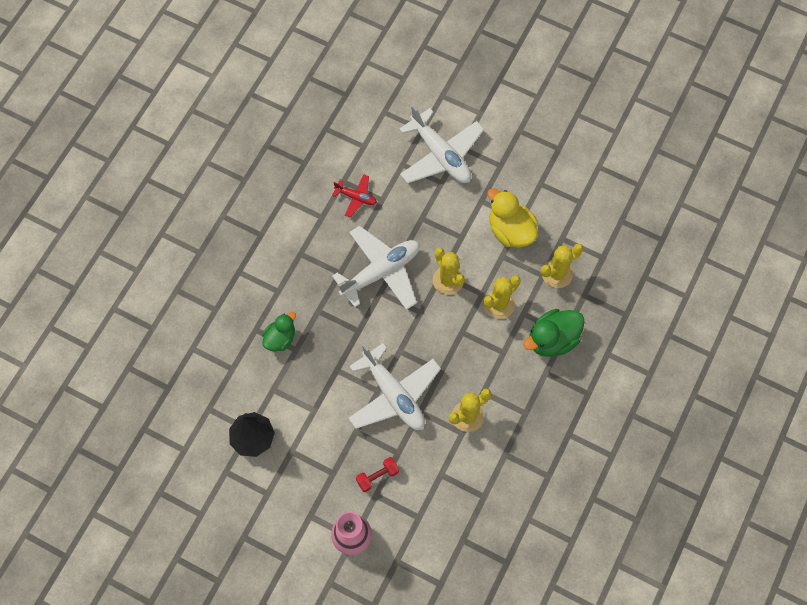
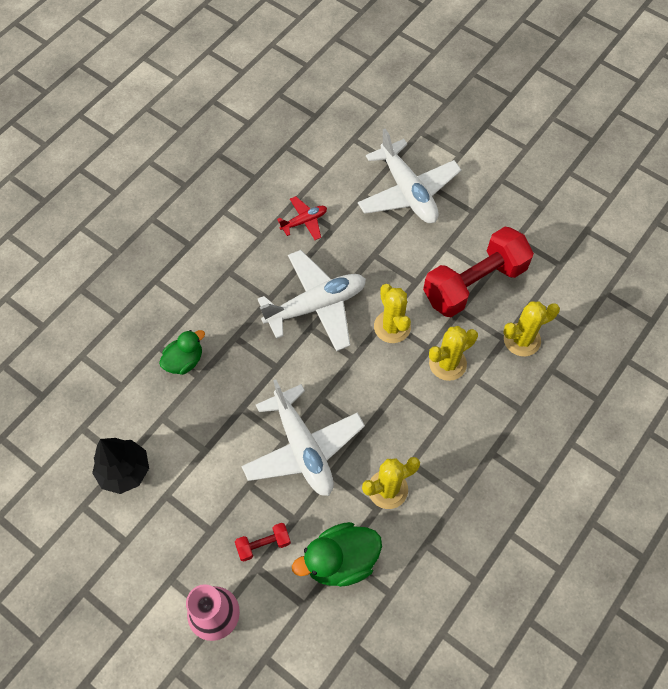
camera: 10 degrees right, 5 degrees down
(356, 197) = (304, 221): red plane -> red plane turned 60 degrees counterclockwise
(510, 230) = (474, 283): yellow duck -> red dumbbell
(552, 340) = (505, 415): green duck -> green duck (340, 560)

